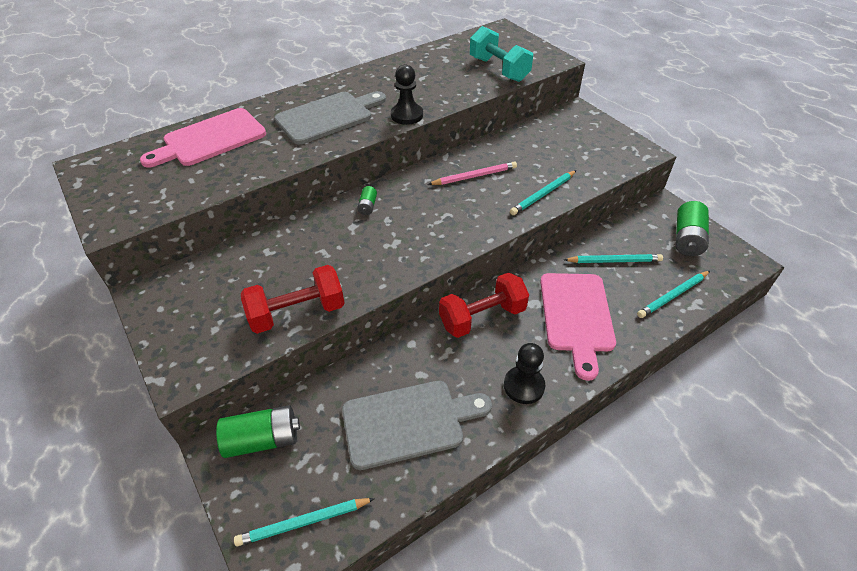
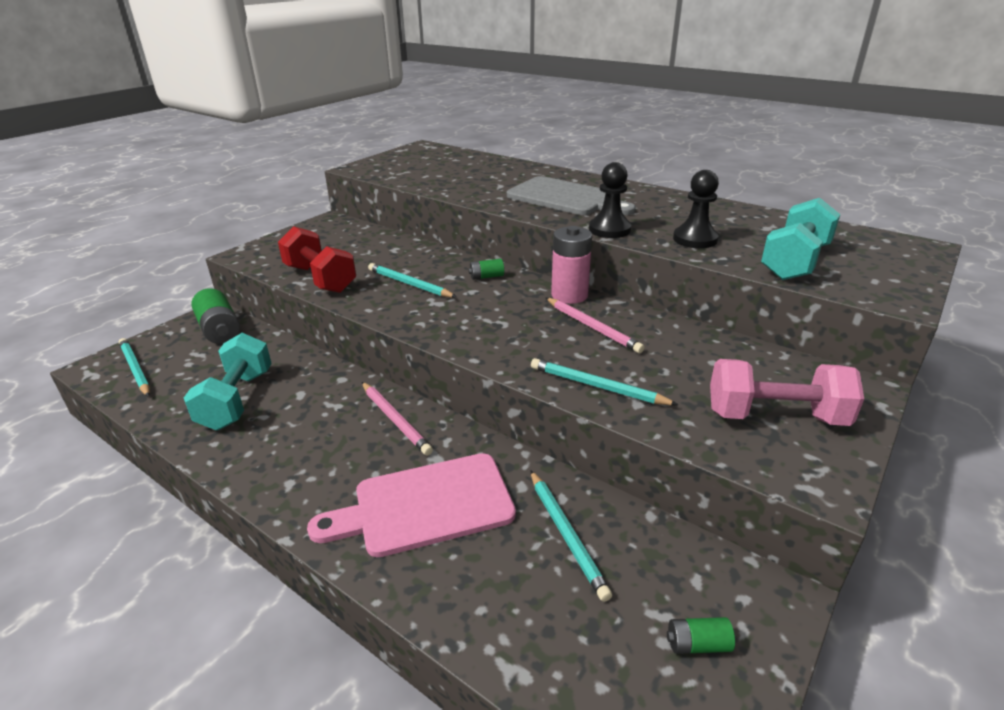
camera: 70 degrees right, 15 degrees down
(210, 139) = (486, 168): pink cutting board -> none
(408, 422) = (237, 400): grey cutting board -> turquoise dumbbell
(425, 173) = (569, 295): none -> pink battery
(482, 317) = (395, 420): red dumbbell -> pink pencil
(524, 386) = (292, 473): black pawn -> black pawn (695, 239)
(591, 144) = (775, 416): none -> pink dumbbell
(673, 296) = (519, 629): turquoise pencil -> turquoise pencil (409, 284)
(687, 239) = (697, 644): green battery -> green battery, size x0.51

